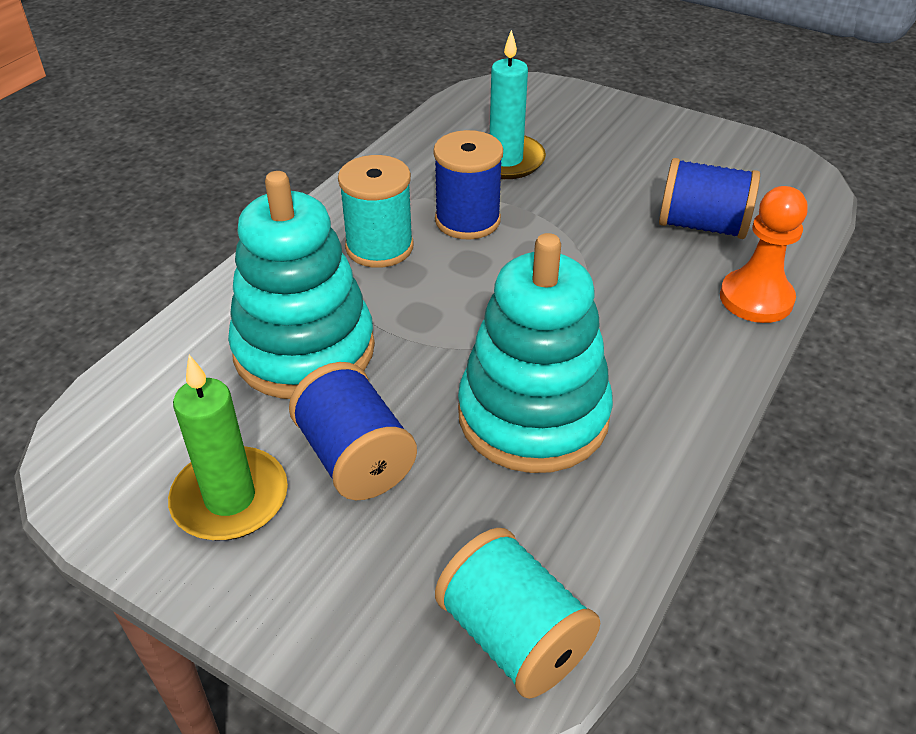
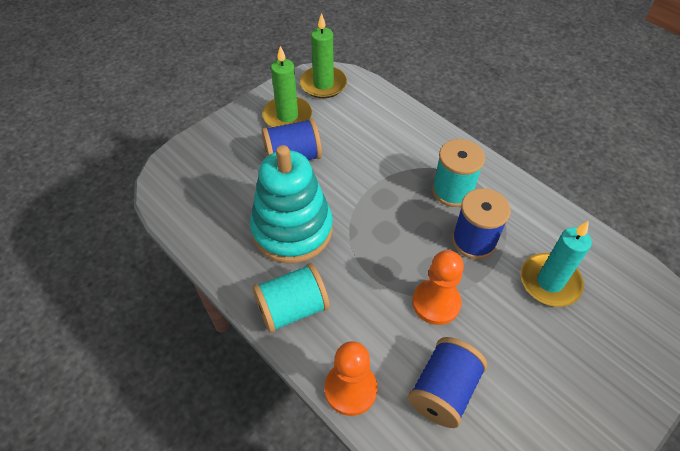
camera: 105 degrees right, 10 degrees up
(113, 458) = (323, 84): none -> green candle
(304, 350) = (371, 148): turquoise stacking toy -> none
(514, 637) = (179, 191): turquoise spool -> turquoise spool (292, 308)
(586, 243) = (436, 303): none -> orange pawn

